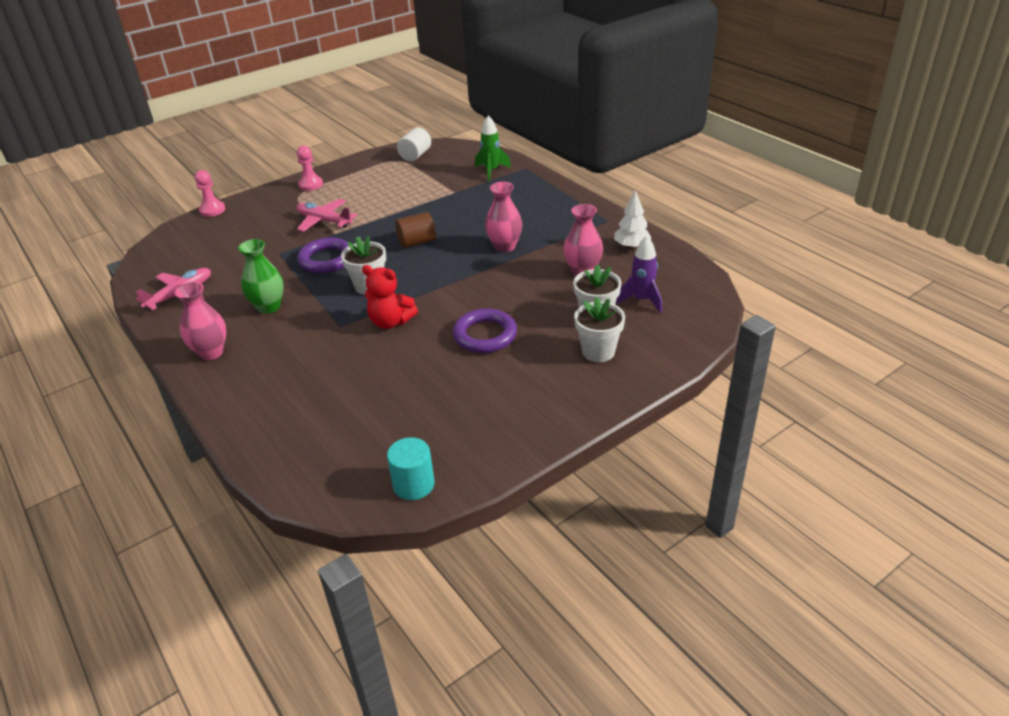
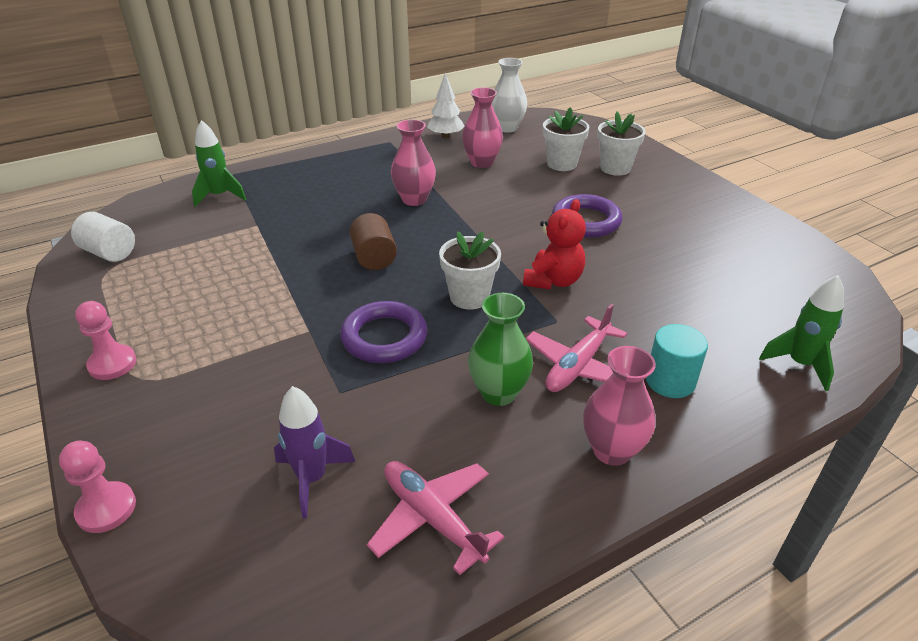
camera: 85 degrees left, 0 degrees up
(277, 448) = (799, 364): none -> green rocket
(324, 221) = (261, 343): pink plane -> pink plane (578, 366)
(413, 484) = (821, 270): turquoise cylinder -> turquoise cylinder (670, 381)
(641, 300) = (539, 142): purple rocket -> purple rocket (312, 478)
(668, 279) = (507, 128): none -> white vase

